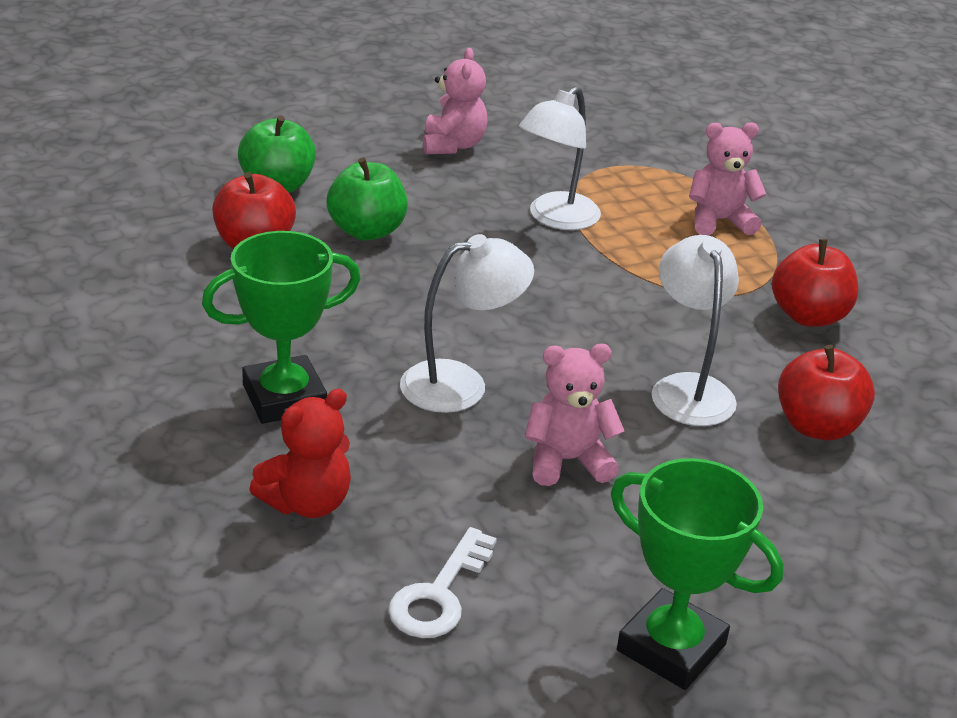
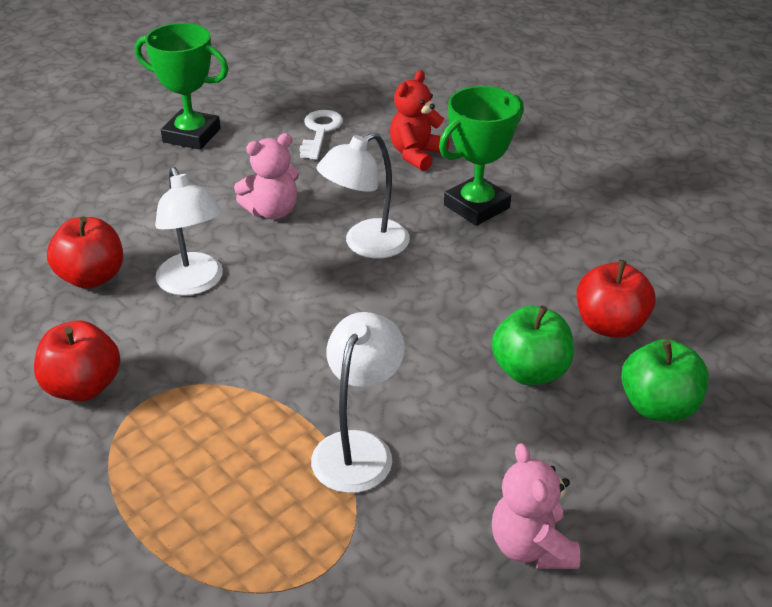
camera: 165 degrees right, 5 degrees up
(719, 221) = (174, 504): pink teddy bear -> none

